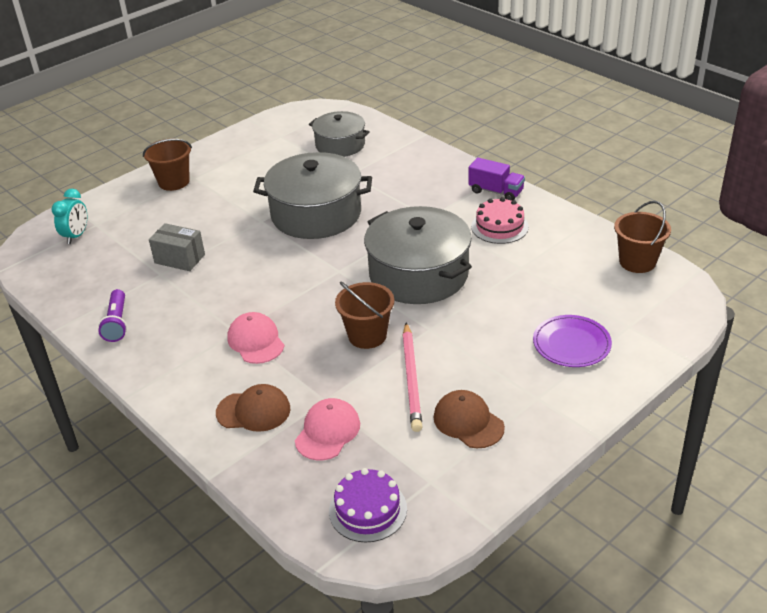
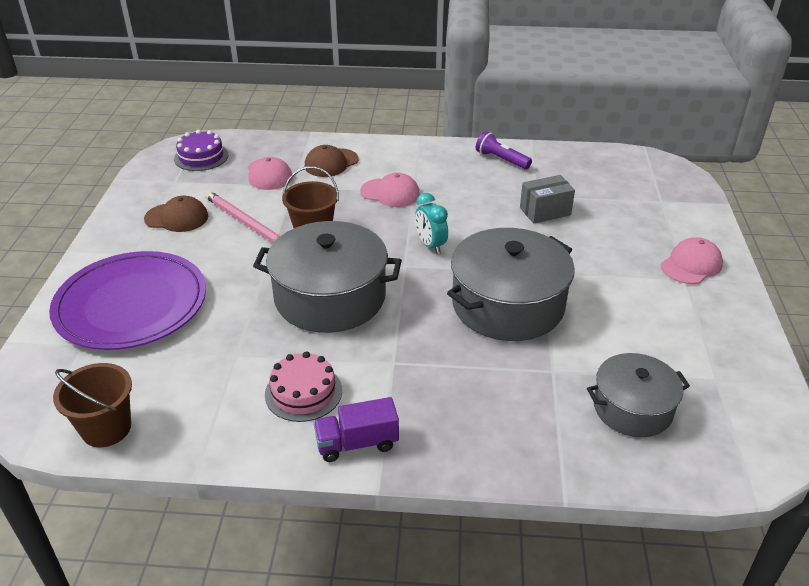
camera: 135 degrees right, 0 degrees up
(76, 236) = (653, 187): turquoise clock -> turquoise clock (430, 245)
(174, 182) = (691, 265): brown bucket -> pink cap
(571, 344) = (131, 304): purple plate -> purple plate, size x1.89

